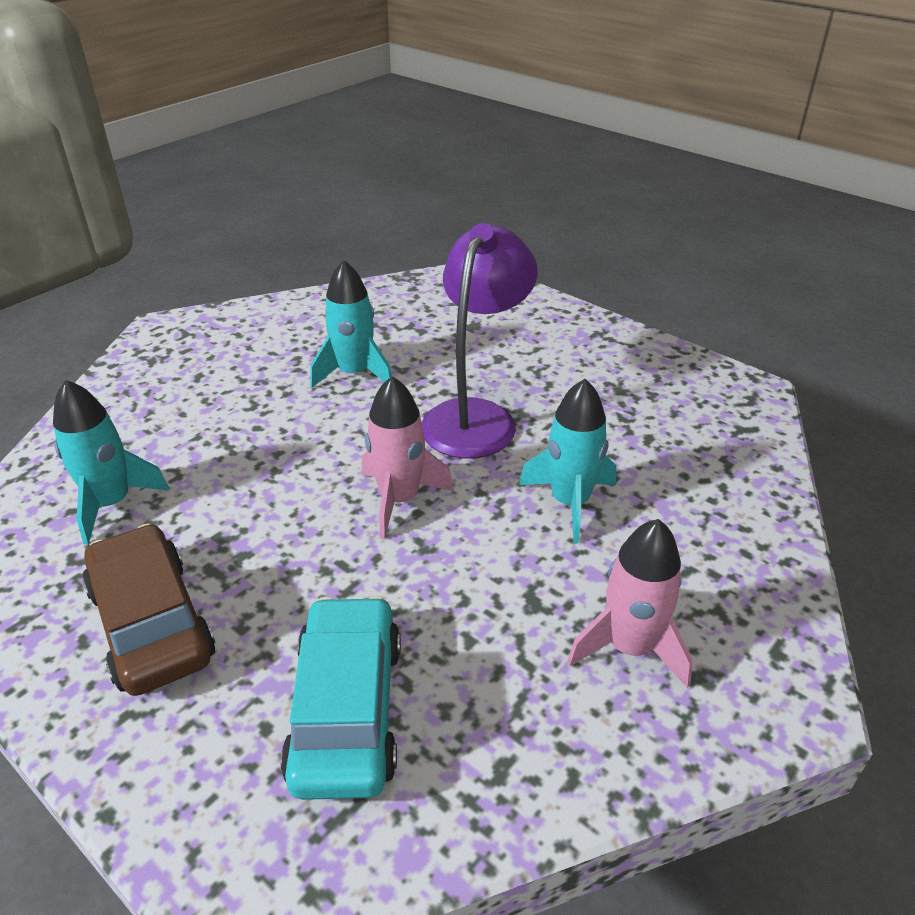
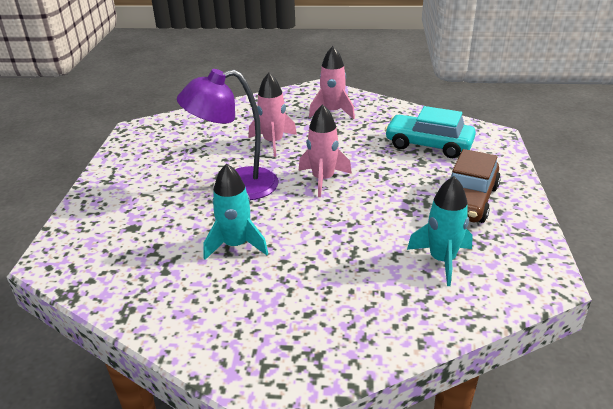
camera: 125 degrees left, 5 degrees down
(346, 709) = (428, 145): turquoise car -> turquoise car turned 60 degrees clockwise
(569, 502) = (273, 142): turquoise rocket -> pink rocket

